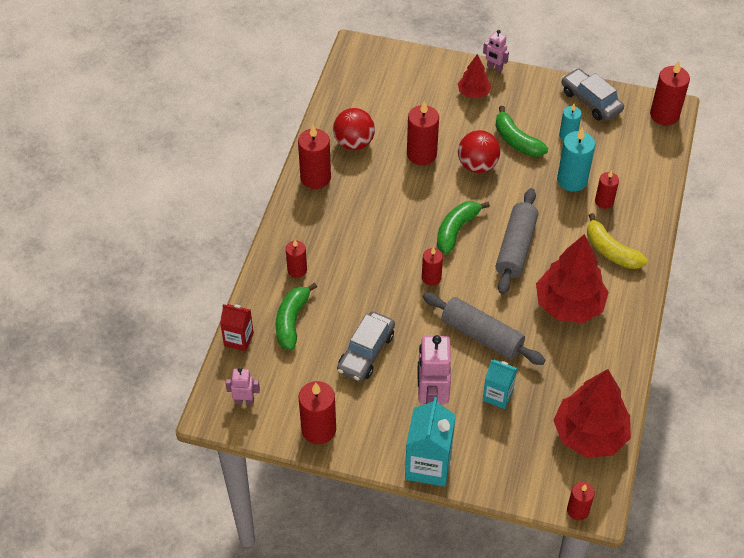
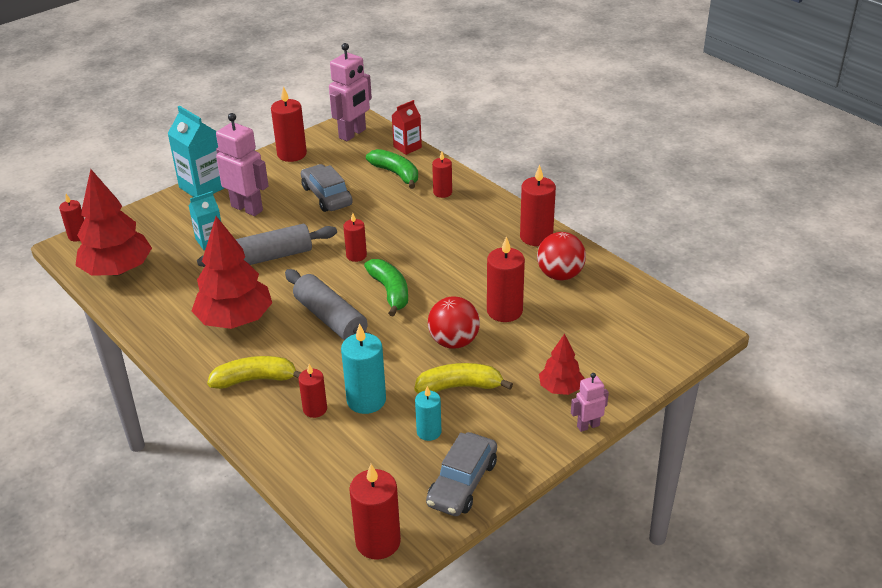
camera: 125 degrees right, 15 degrees down
(244, 401) = (353, 134): pink robot -> pink robot, size x1.92
(516, 140) = (460, 386): green banana -> yellow banana
(591, 101) = (462, 483): grey car -> grey car turned 120 degrees clockwise

